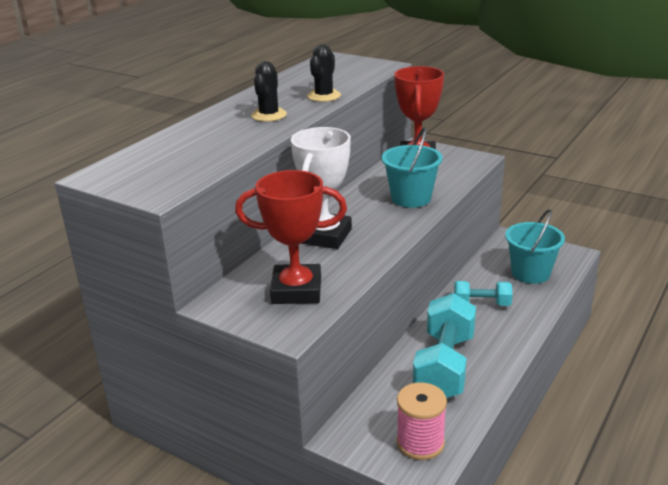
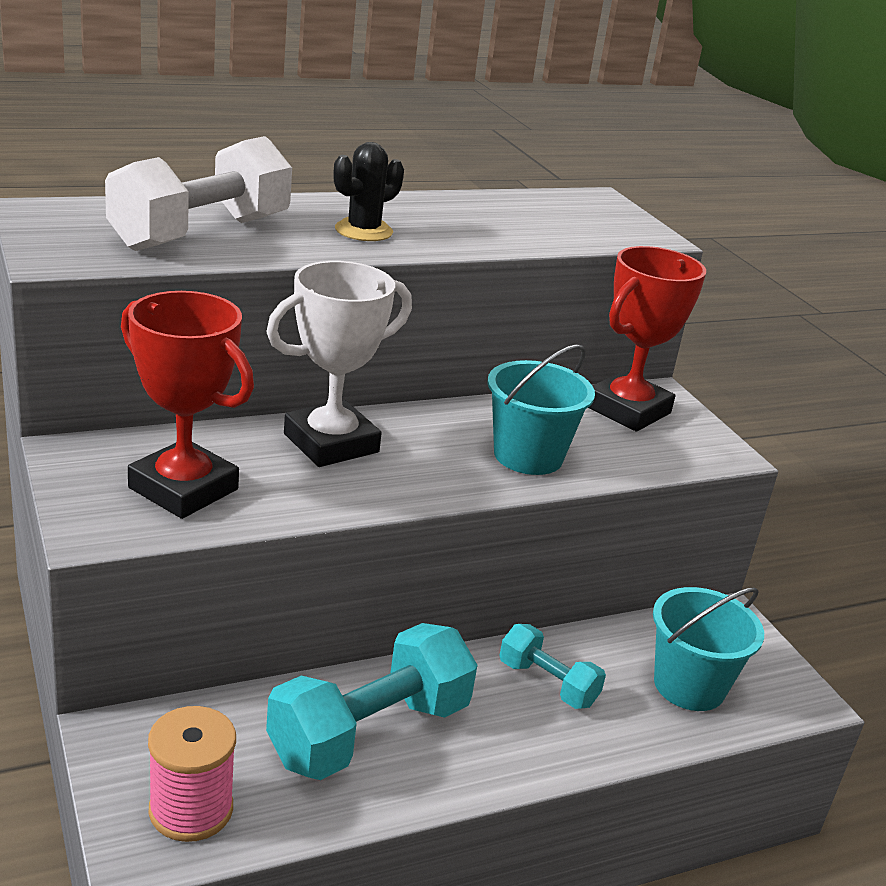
camera: 30 degrees right, 0 degrees up
(201, 149) = (201, 233): none -> white dumbbell
(324, 96) = (483, 239): black cactus -> none

